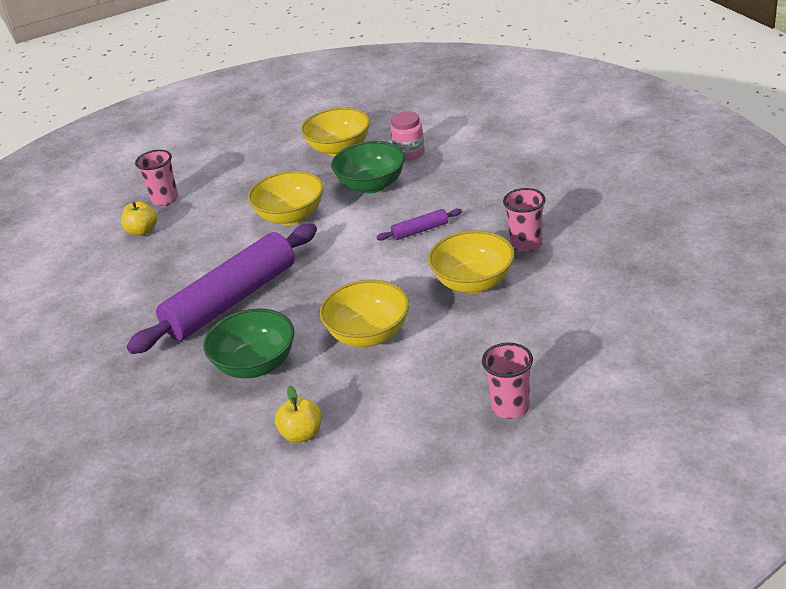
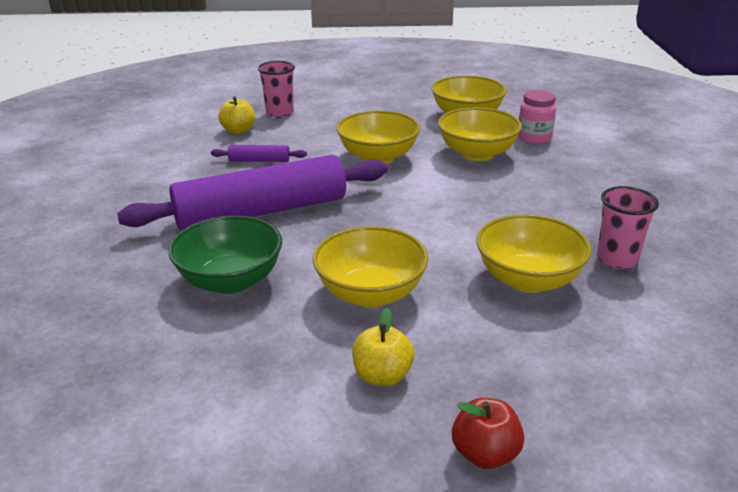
camera: 20 degrees right, 5 degrees down
(302, 434) = (211, 377): yellow apple -> yellow apple (382, 376)
(371, 185) = (477, 153): green bowl -> yellow bowl
(420, 230) = (500, 208): purple rolling pin -> purple rolling pin (259, 160)
(510, 407) = (485, 454): pink cup -> red apple

